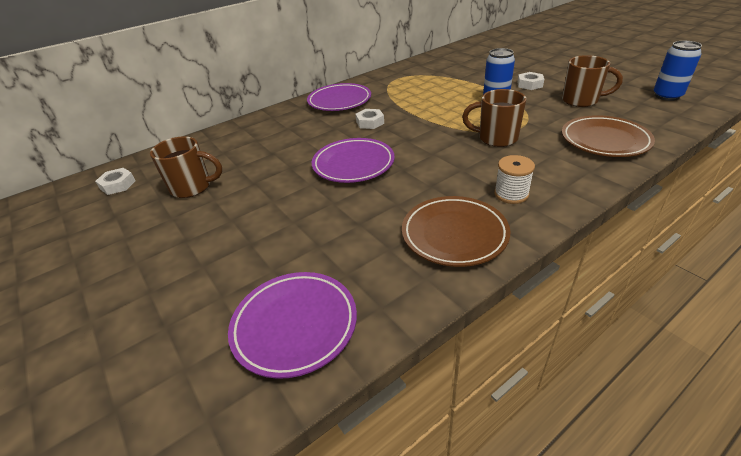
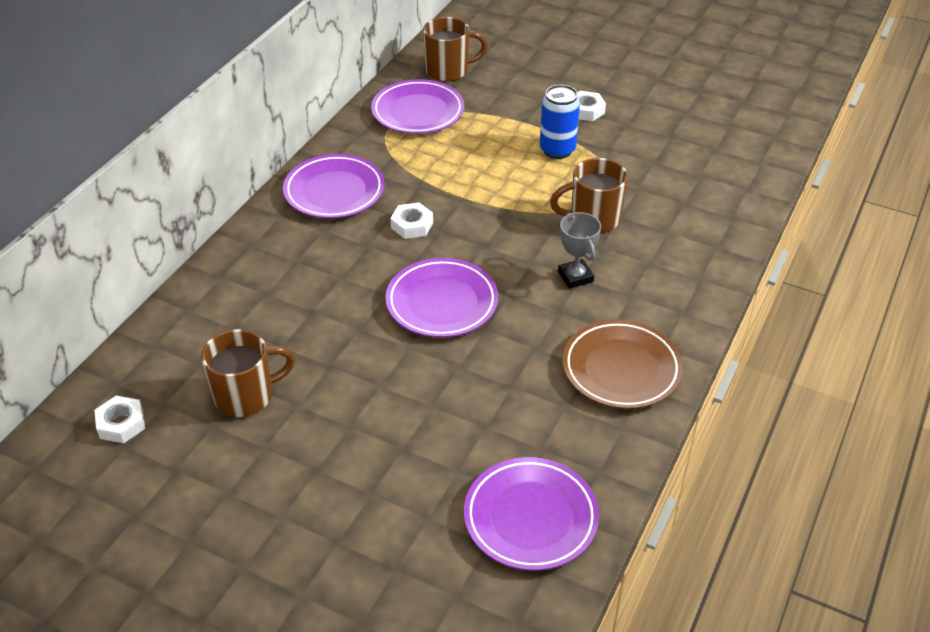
camera: 30 degrees left, 5 degrees up
(419, 74) = (418, 112): none -> purple plate
(459, 168) = (575, 277): none -> grey trophy
(511, 194) = (651, 300): white spool -> none
(581, 100) = (662, 131): brown mug -> brown mug (448, 71)
(604, 141) = (713, 197): brown plate -> none
(667, 96) = (753, 106): blue can -> none

